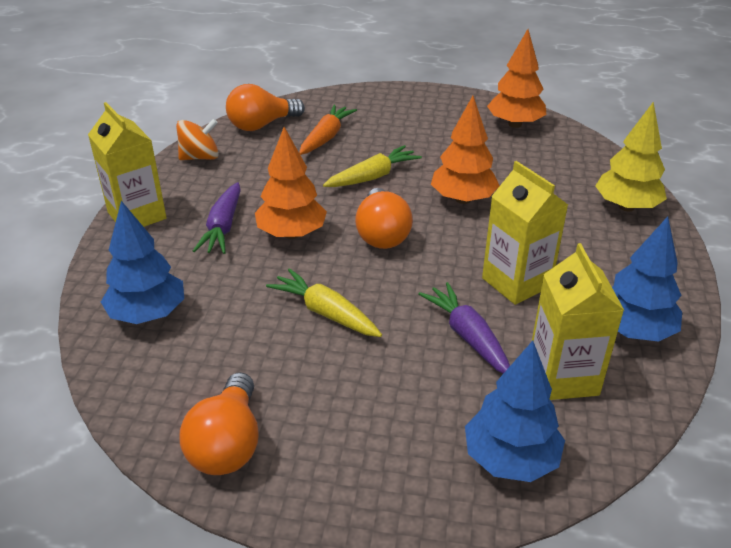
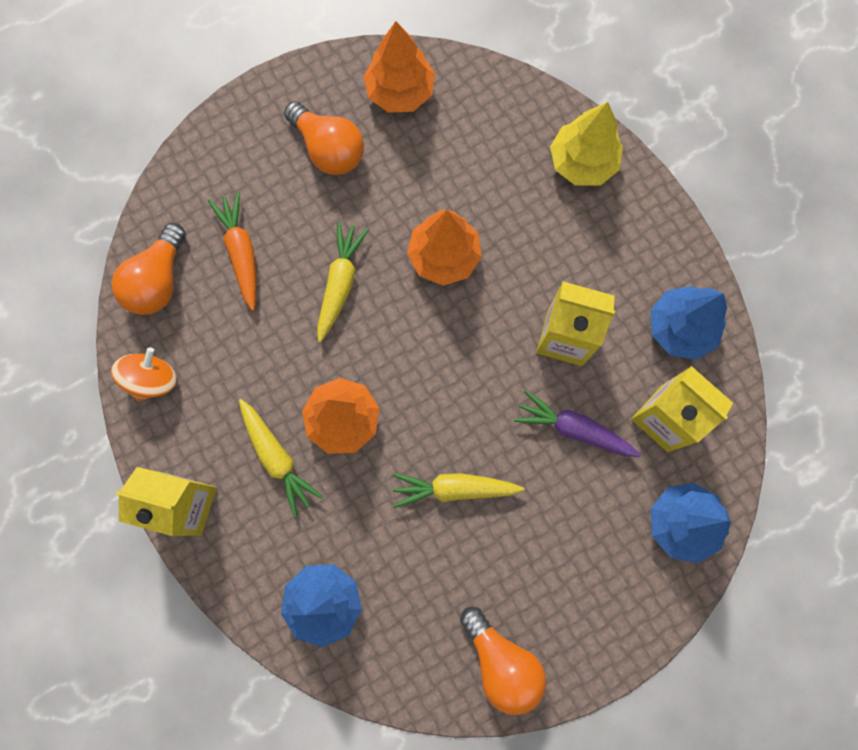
camera: 40 degrees left, 40 degrees up
(223, 227) = (277, 457): purple carrot -> yellow carrot
(382, 234) = (416, 360): orange light bulb -> orange light bulb (329, 149)

